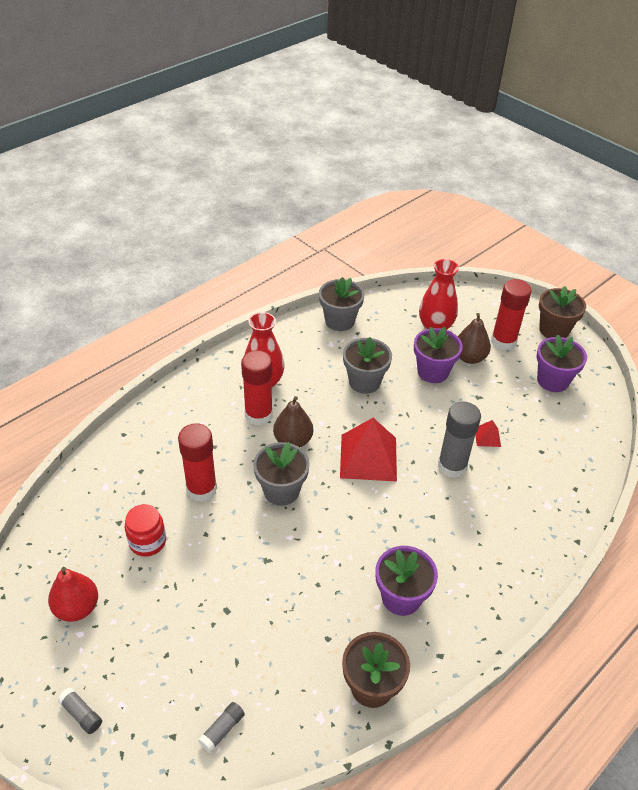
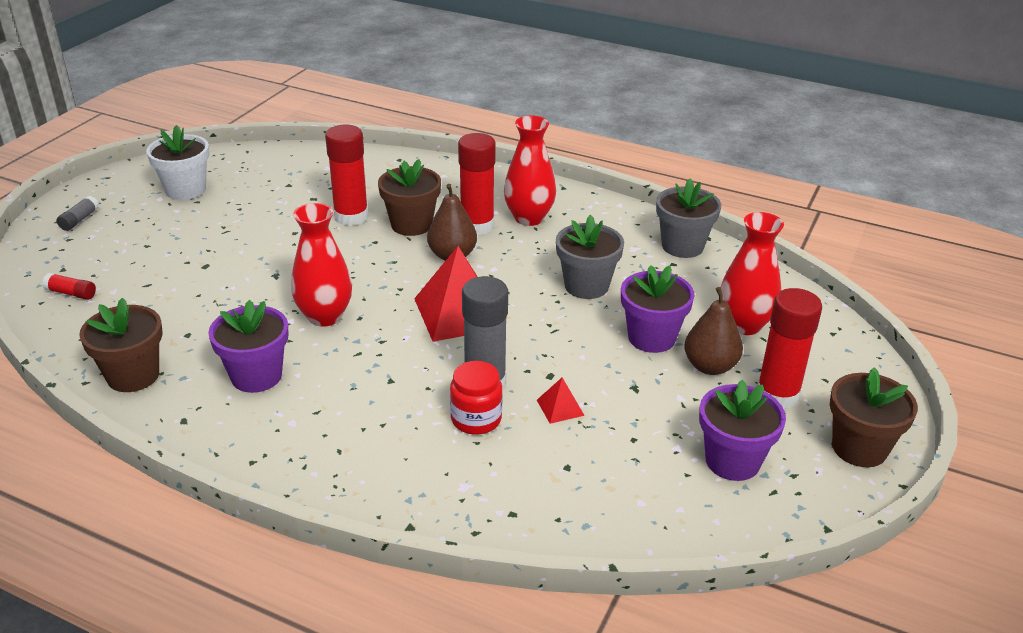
camera: 70 degrees right, 10 degrees down
(77, 608) = (186, 190): red pear -> white flower pot
(147, 542) = (271, 204): red jar -> red jar (476, 419)
(222, 730) = (71, 293): grey glue stick -> red glue stick
(236, 453) = (411, 225): none -> brown flower pot
(281, 491) = (374, 264): grey flower pot -> none
(340, 538) = (325, 316): none -> red vase

